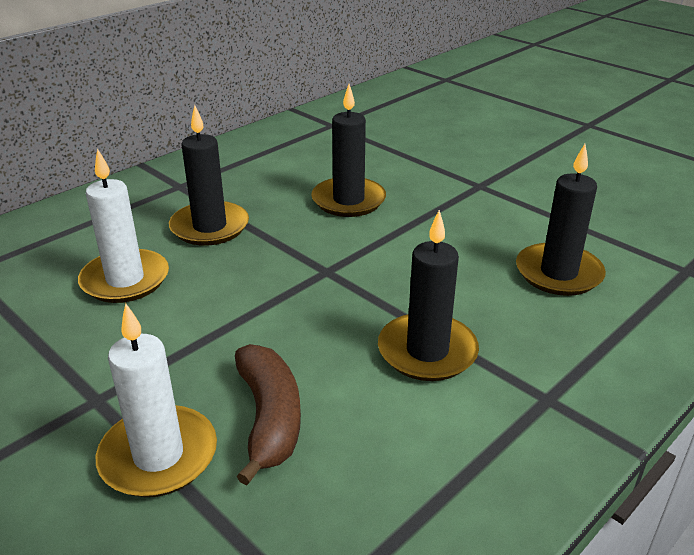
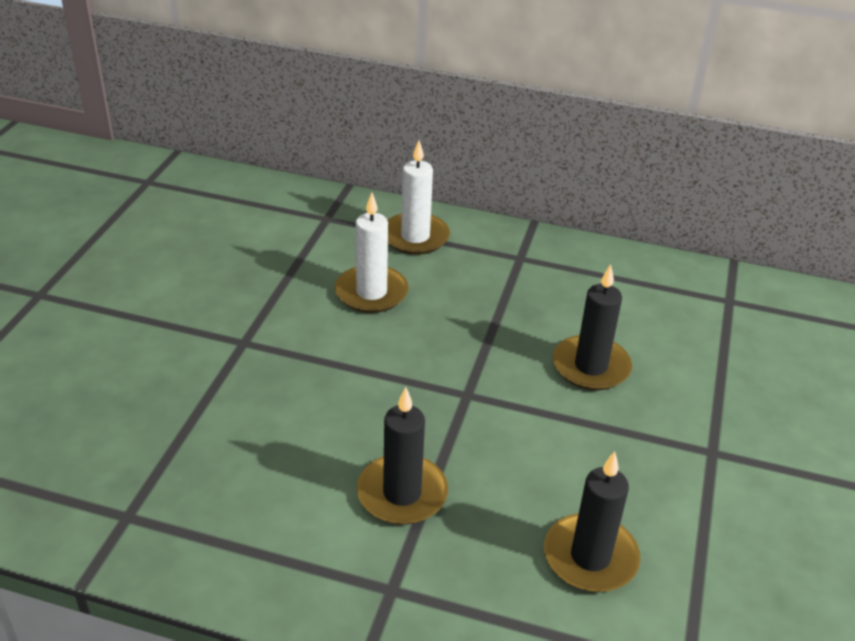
camera: 60 degrees right, 5 degrees up
(158, 456) = (211, 393): white candle -> white candle (415, 237)
(210, 227) = (474, 302): black candle -> none
(269, 419) = (273, 431): brown banana -> none

